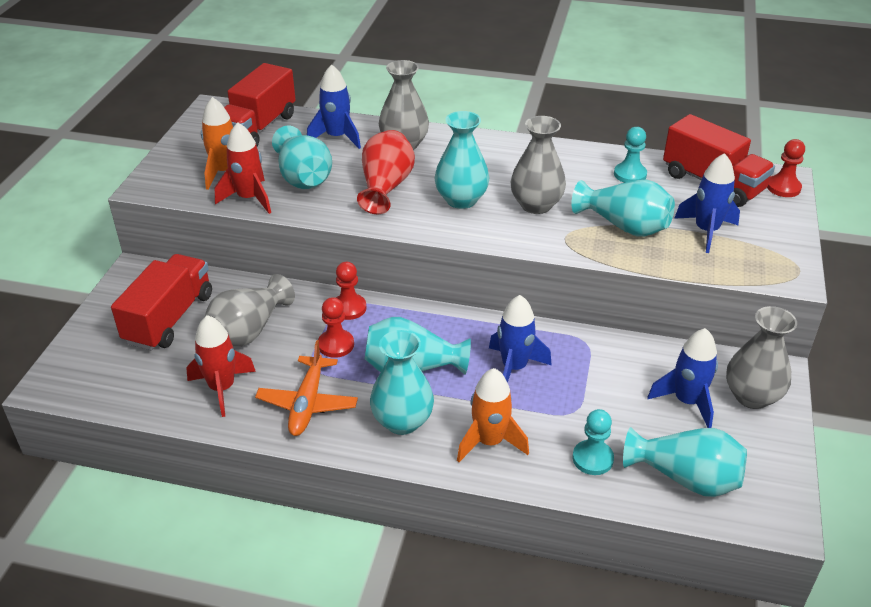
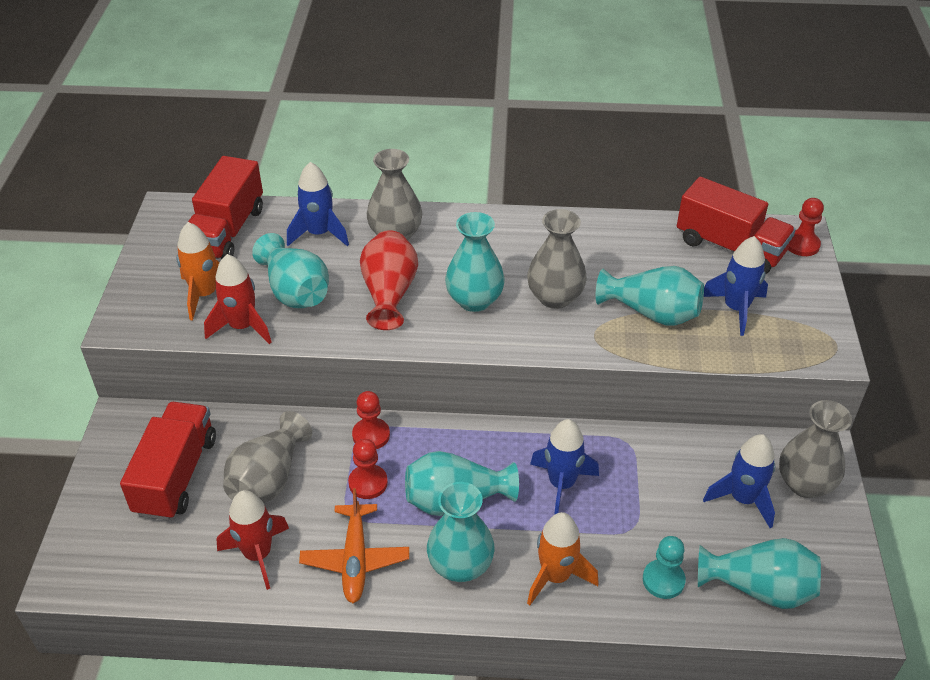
camera: 10 degrees left, 5 degrees up
(630, 174) = (643, 246): turquoise pawn -> none

